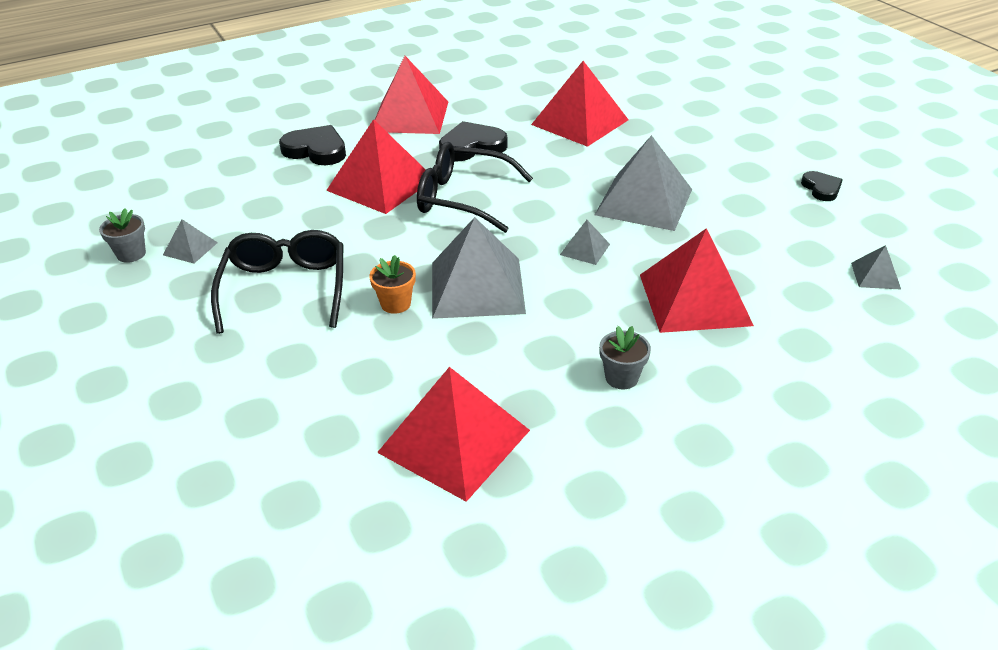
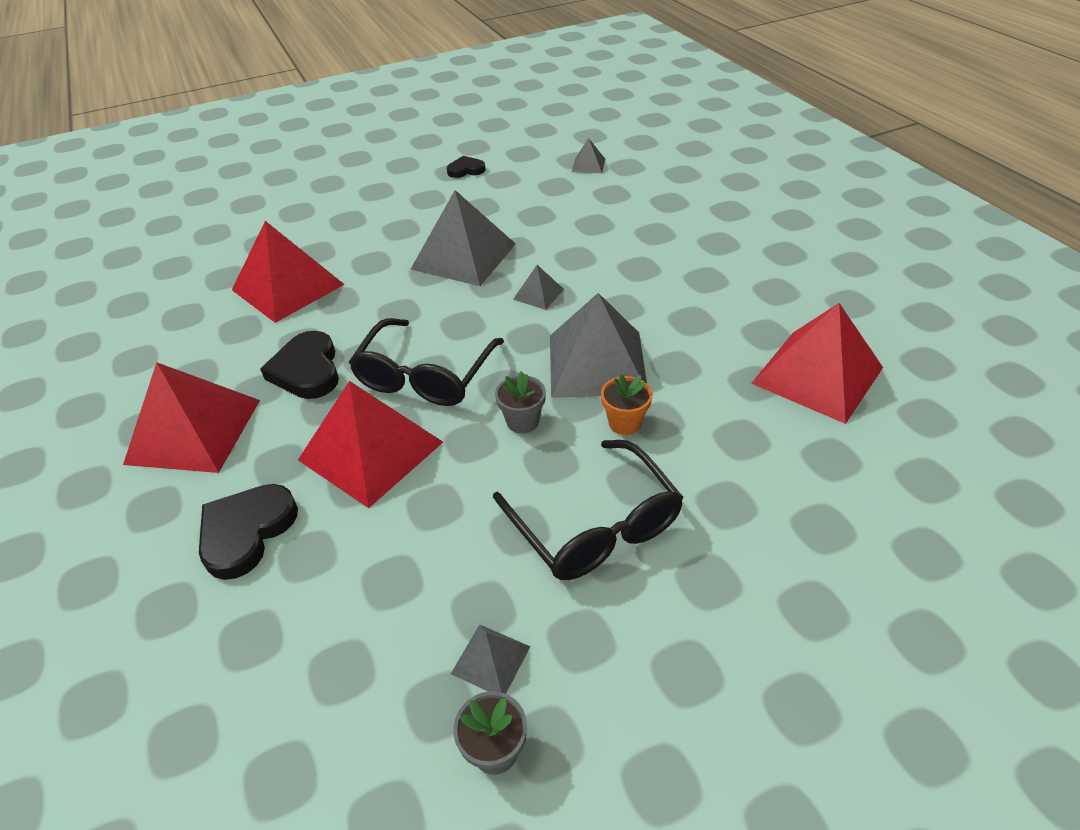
camera: 85 degrees left, 5 degrees up
(285, 289) = (595, 526): black glasses -> black glasses turned 120 degrees counterclockwise
(621, 377) = (720, 283): grey flower pot -> grey flower pot (522, 421)
(695, 299) = (617, 242): red pyramid -> none

